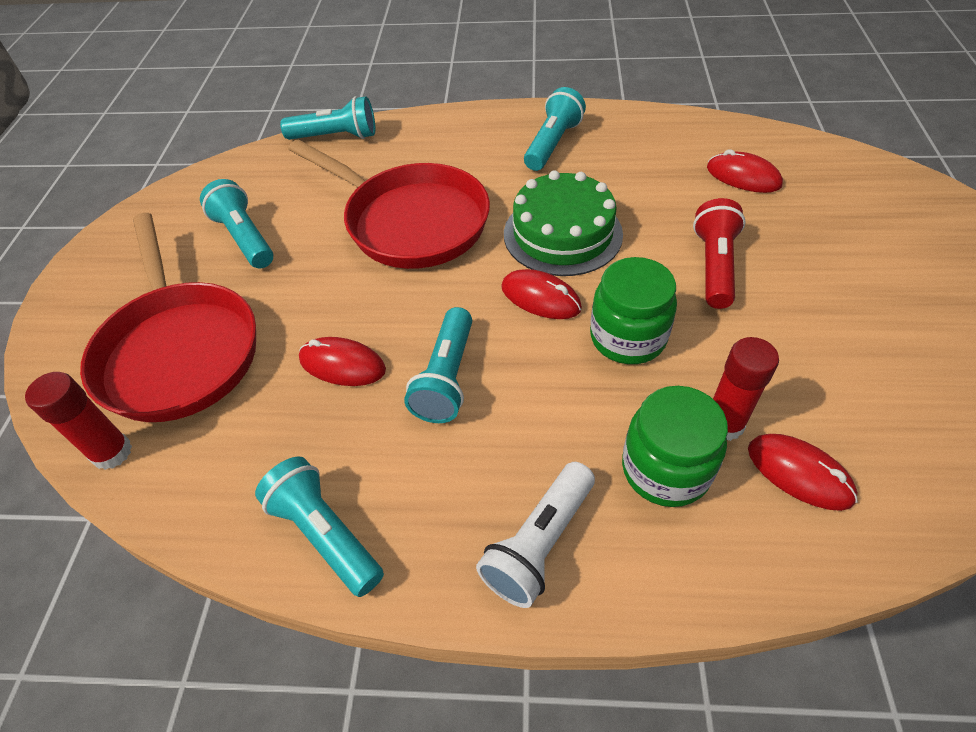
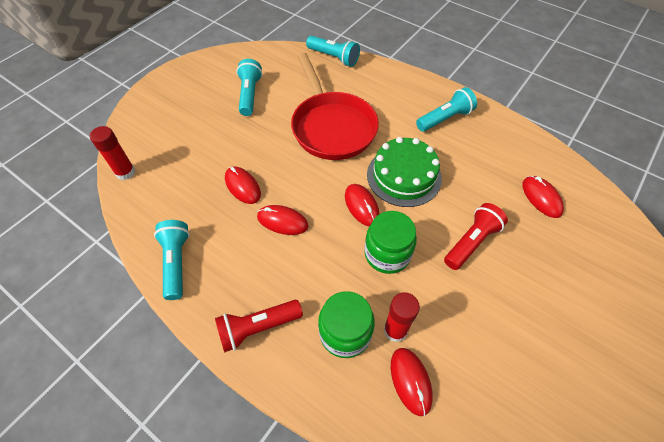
camera: 30 degrees right, 5 degrees up
(179, 351) = (182, 139): red pan -> none
(446, 378) = (282, 221): turquoise flashlight -> red mouse
(539, 543) = (258, 328): white flashlight -> red flashlight

